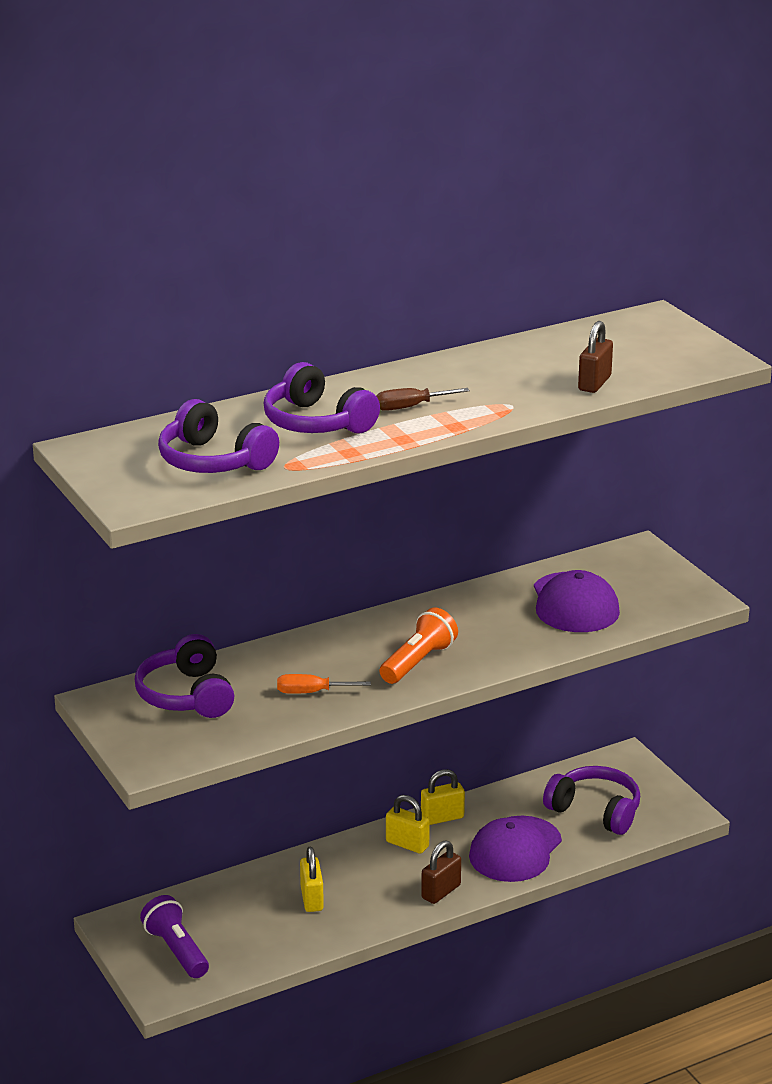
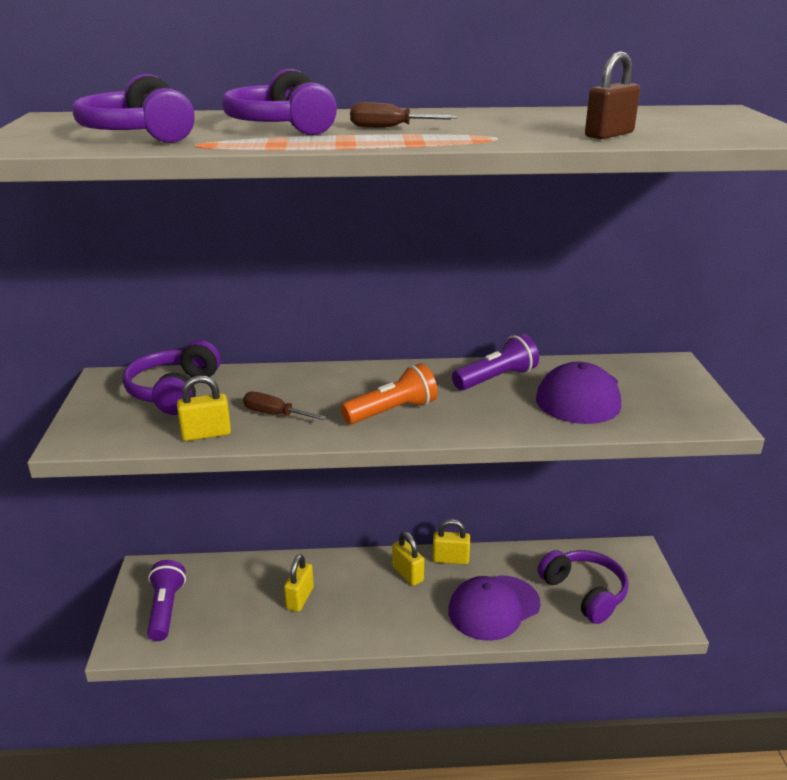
camera: 25 degrees right, 0 degrees up
(267, 726) = (206, 434): none -> yellow padlock
(311, 692) = (274, 414): orange screwdriver -> brown screwdriver
(441, 892) = (406, 627): brown padlock -> none
(487, 605) = (496, 379): none -> purple flashlight

